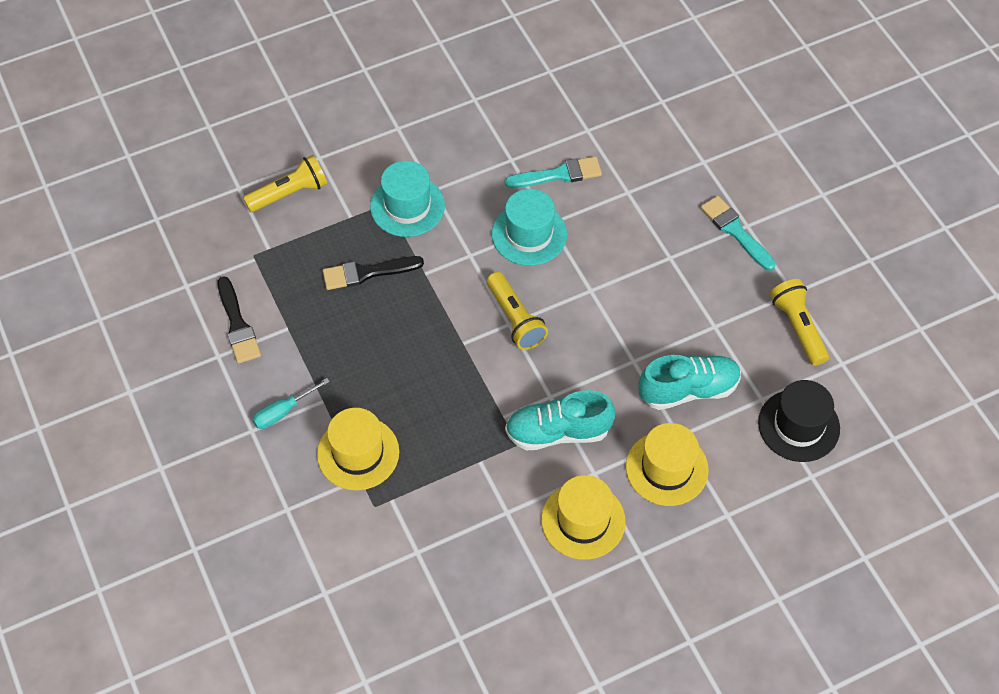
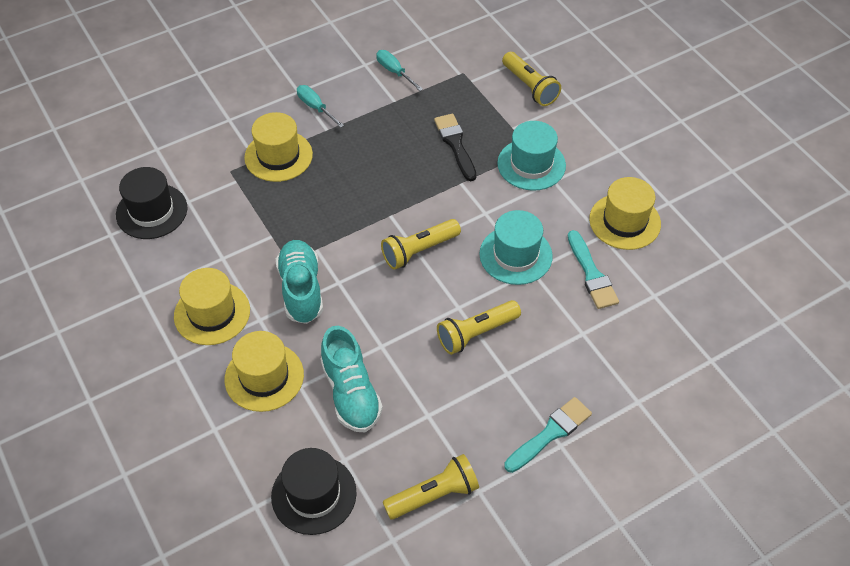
camera: 85 degrees right, 5 degrees down
(237, 325) = (394, 72): black brush -> turquoise screwdriver
(428, 592) = (151, 211): none -> black hat
(495, 138) = (624, 221): none -> yellow hat
(623, 278) = (476, 333): none -> yellow flashlight

